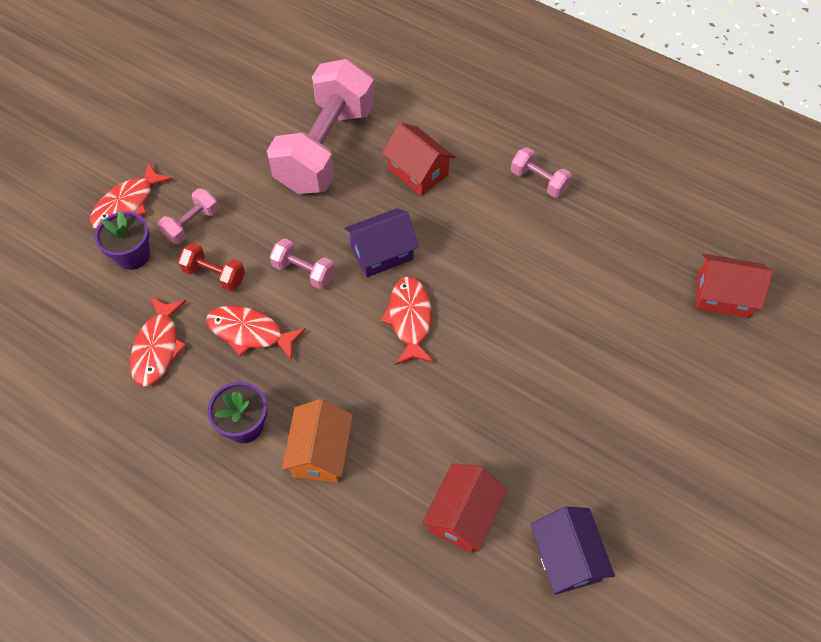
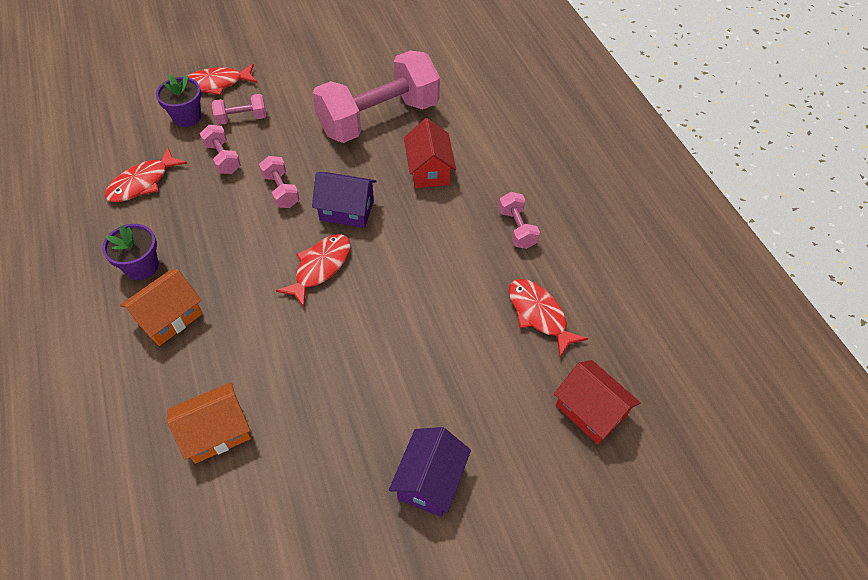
camera: 35 degrees right, 5 degrees down
(214, 275) = (223, 158): red dumbbell -> pink dumbbell
(250, 332) = (207, 209): red fish -> red fish (539, 315)
(463, 515) = (216, 432): red house -> orange house
(566, 558) = (257, 522): purple house -> purple house (430, 480)

